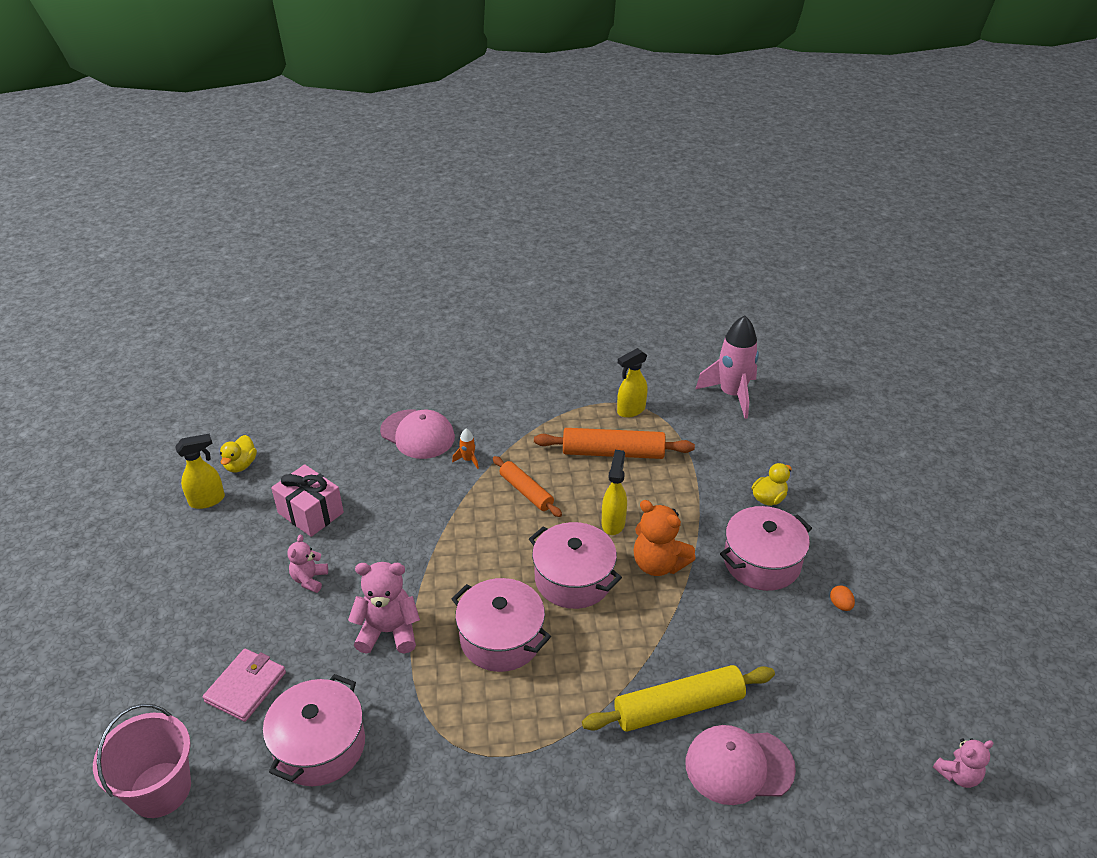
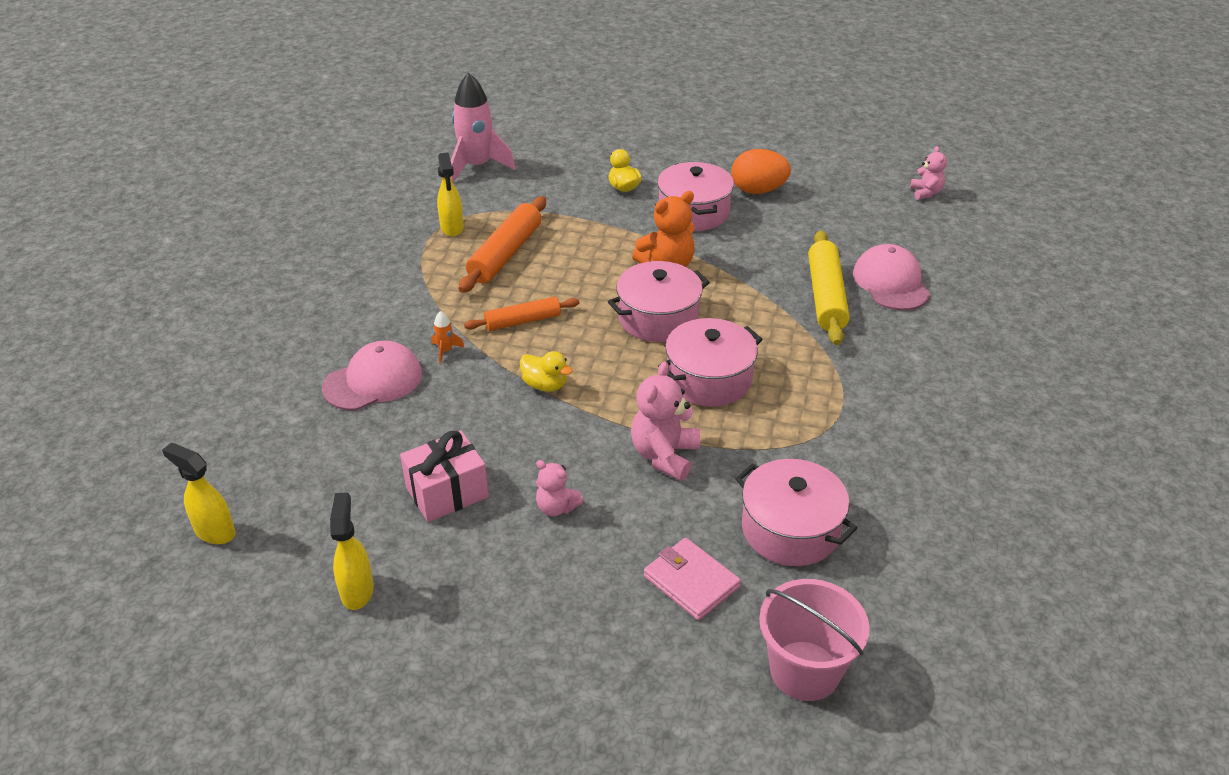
camera: 70 degrees left, 0 degrees up
(241, 465) = (310, 549): yellow duck -> yellow duck (545, 385)
(613, 523) = (600, 277): yellow spray bottle -> yellow spray bottle (214, 531)
(739, 766) = (891, 282): pink cap -> pink cap turned 150 degrees clockwise
(840, 605) = (758, 190): orange egg -> orange egg, size x2.35

